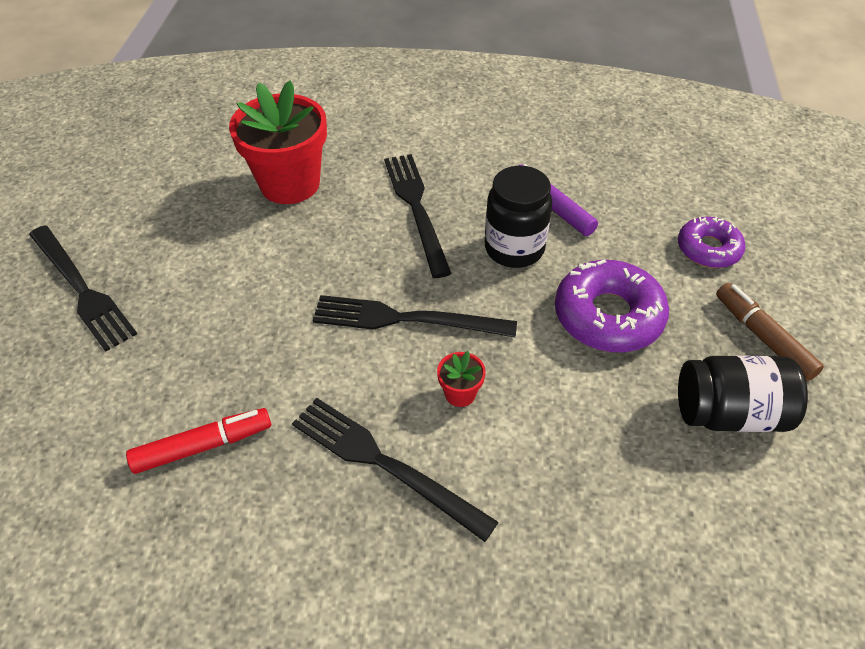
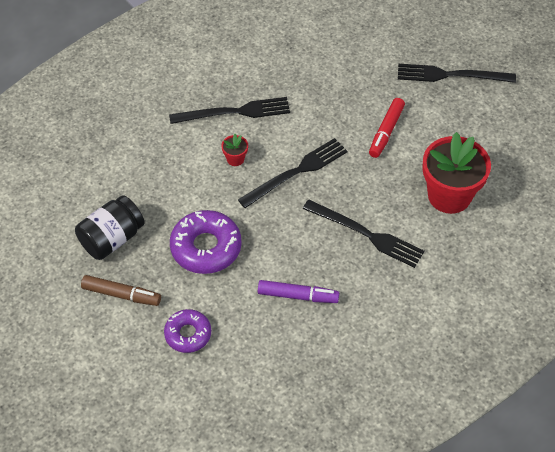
camera: 135 degrees right, 5 degrees up
(203, 446) = (309, 67): red marker -> red marker (386, 132)
(514, 248) = (289, 250): black jar -> none

